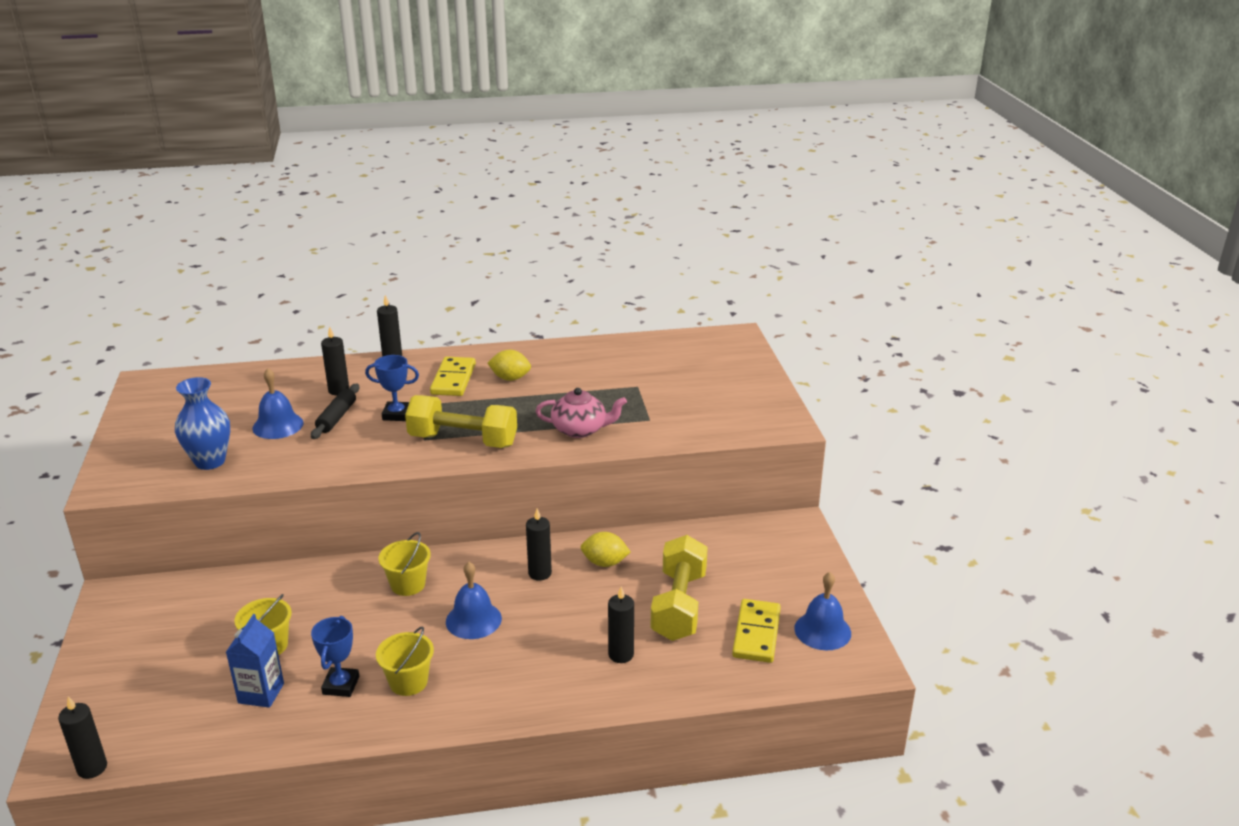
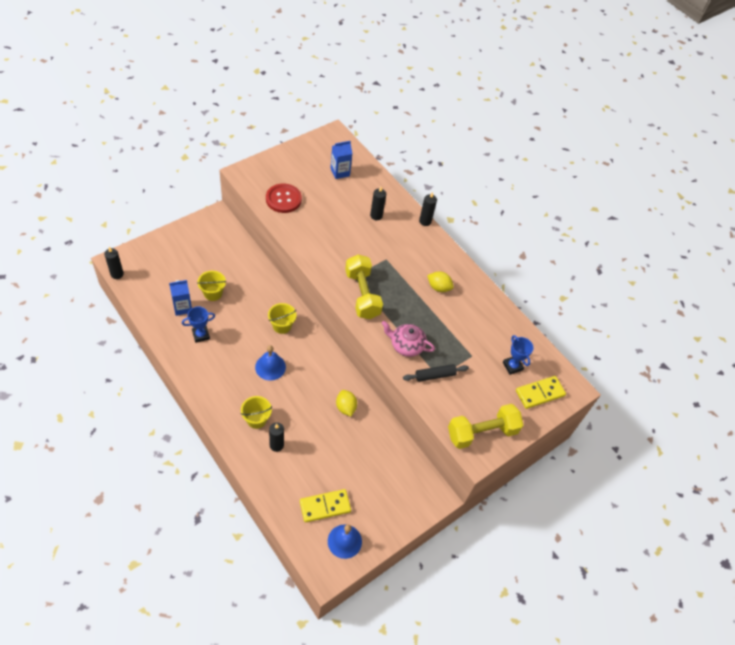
camera: 55 degrees right, 25 degrees up
(210, 461) = (283, 199): blue vase -> red button
(223, 397) = (340, 172): none -> blue carton
(278, 425) = (329, 208): blue bell -> none
(337, 417) = (350, 228): black rolling pin -> black rolling pin (435, 375)
(396, 414) = (369, 252): blue trophy -> blue trophy (512, 366)
(408, 682) = (215, 361): yellow bucket -> yellow bucket (256, 419)
(453, 379) = (420, 261): yellow domino -> yellow domino (540, 393)
(510, 378) = (438, 287): yellow lemon -> yellow lemon turned 45 degrees counterclockwise
(540, 573) = (321, 380): black candle -> none
(580, 429) = (406, 345): pink teapot -> pink teapot turned 135 degrees clockwise
(679, 605) = (329, 458): yellow dumbbell -> yellow dumbbell (482, 432)

